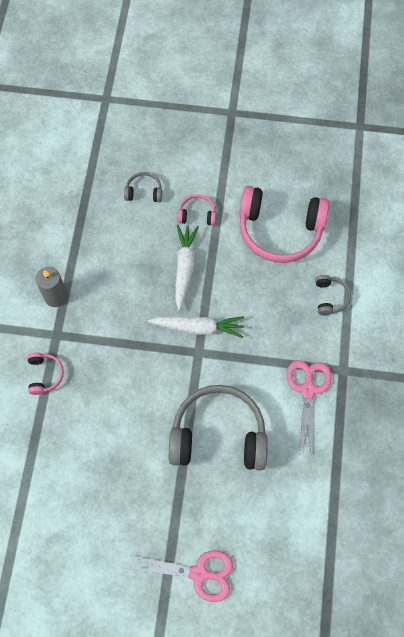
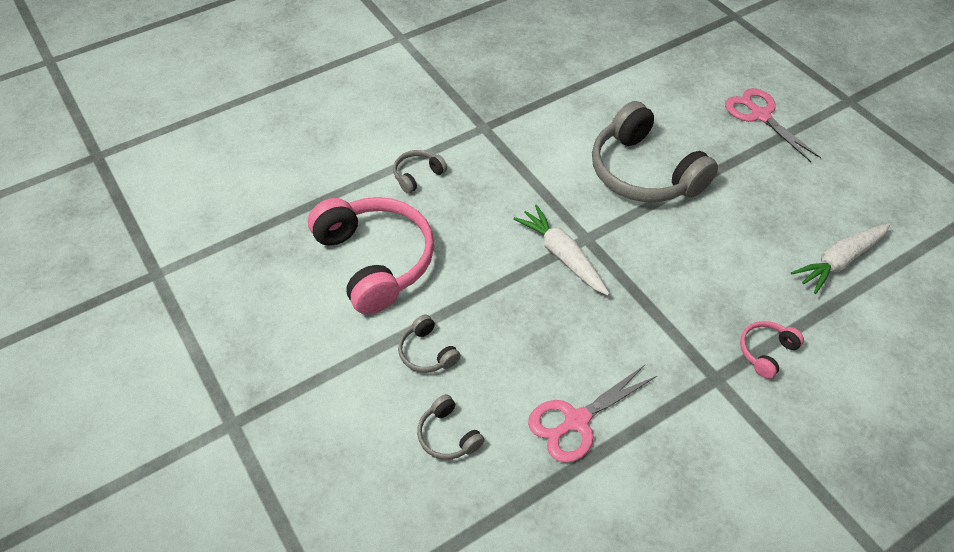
camera: 130 degrees left, 15 degrees down
(56, 296) = (678, 417): grey candle -> none
(184, 268) = (508, 315): white carrot -> white carrot (839, 261)
(197, 214) = (427, 352): pink headphones -> grey headphones
(308, 390) = (530, 139): pink scissors -> pink scissors (576, 421)

